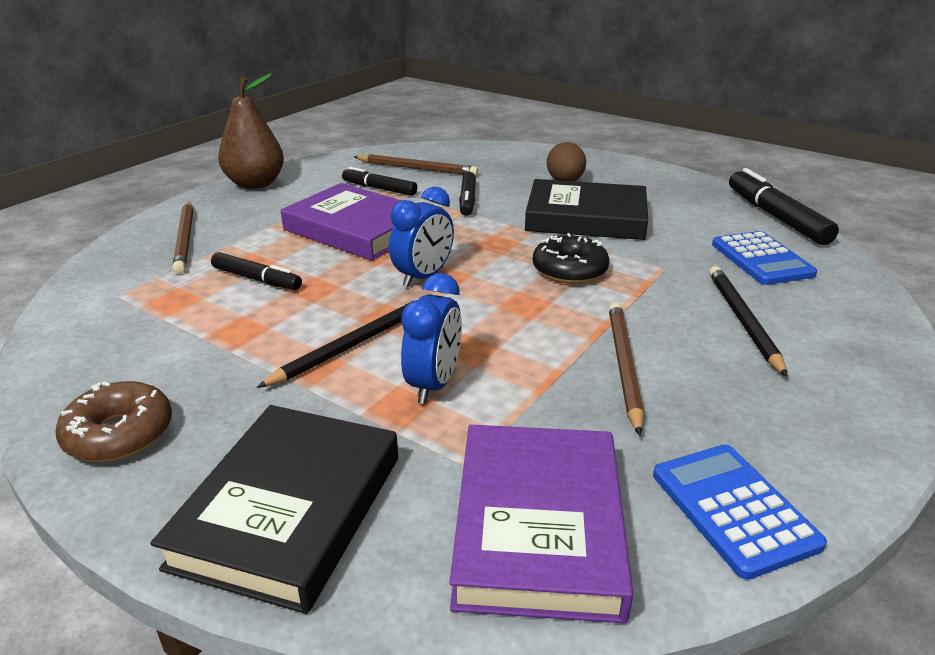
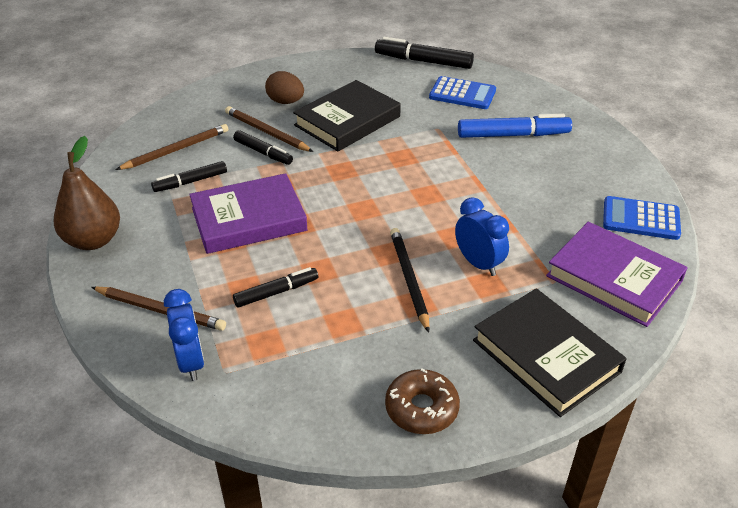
camera: 55 degrees left, 10 degrees up
(423, 277) = (354, 218): blue clock -> blue clock (191, 362)
(569, 270) = (406, 160): black donut -> none
(623, 366) = (518, 193): brown pencil -> brown pencil (266, 132)
(742, 321) = (513, 135): black pencil -> blue marker

